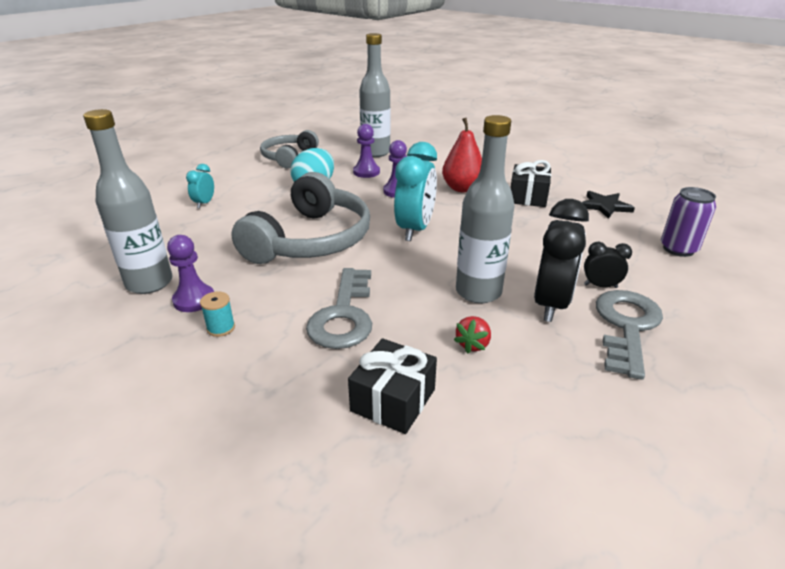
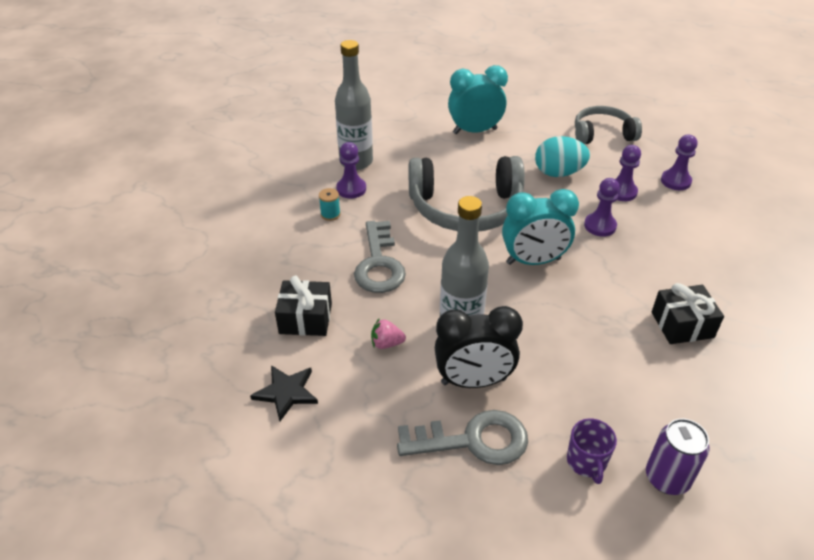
camera: 65 degrees right, 10 degrees up
(204, 203) = (475, 131): turquoise clock -> turquoise clock, size x2.00
(343, 315) = (379, 264): grey key -> grey key turned 75 degrees counterclockwise
(375, 152) = (675, 181): grey bottle -> purple pawn
(462, 188) = (652, 268): red pear -> none
(473, 344) = (386, 343): red strawberry -> pink strawberry
(600, 286) = (530, 413): black clock -> none
(605, 206) = (723, 398): black star -> black star (286, 392)
(659, 276) = (586, 462): none -> purple mug

